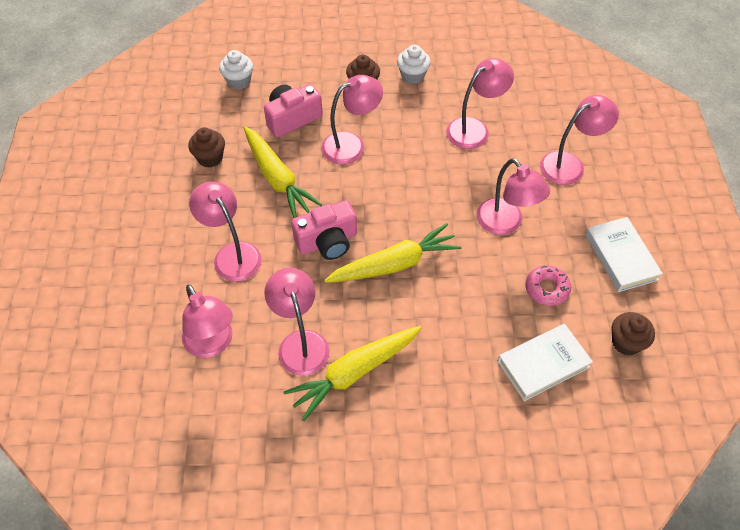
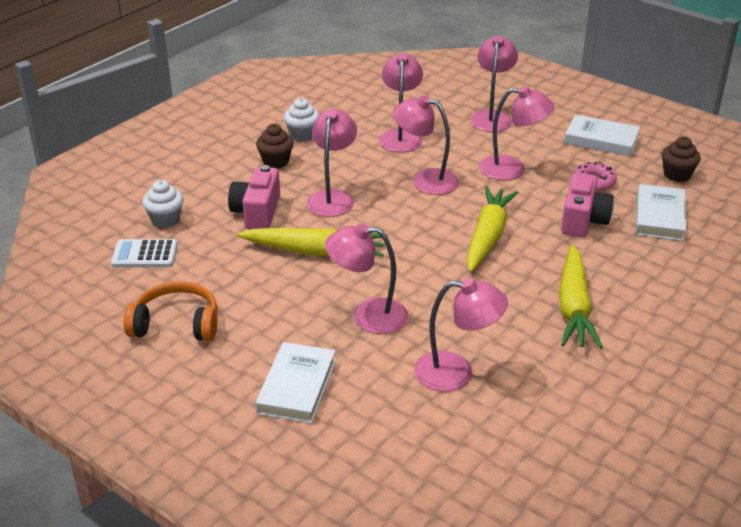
camera: 50 degrees left, 20 degrees down
(126, 265) = (296, 387): none -> white book
(138, 163) = (176, 324): none -> orange headphones
(193, 99) = (145, 254): none -> white calculator
(210, 158) = (235, 278): brown cupcake -> none
(300, 342) = (511, 321): pink lamp -> pink lamp (425, 180)
(327, 241) = (421, 258): pink camera -> pink camera (583, 220)

